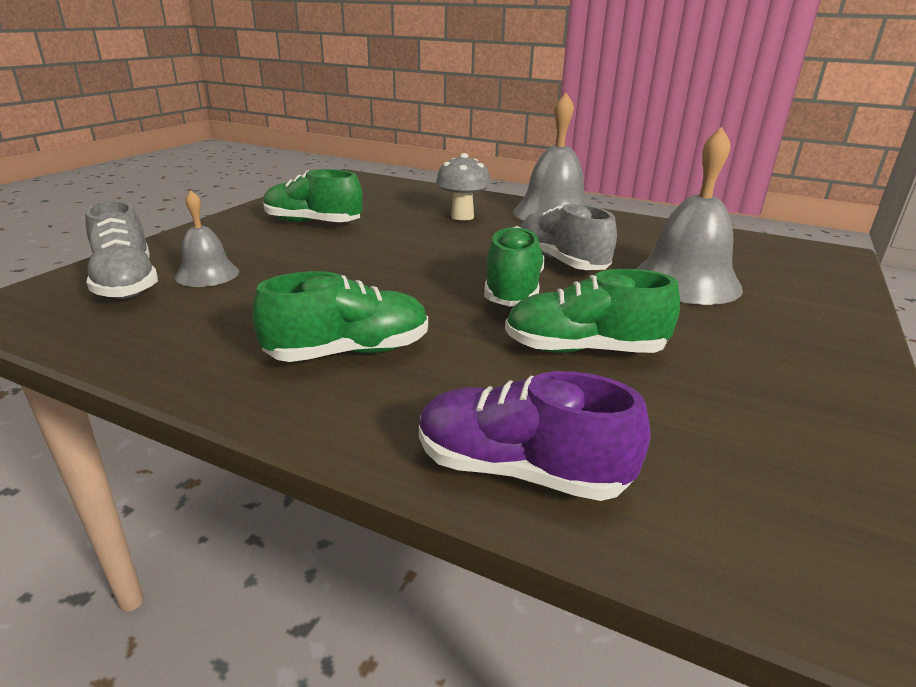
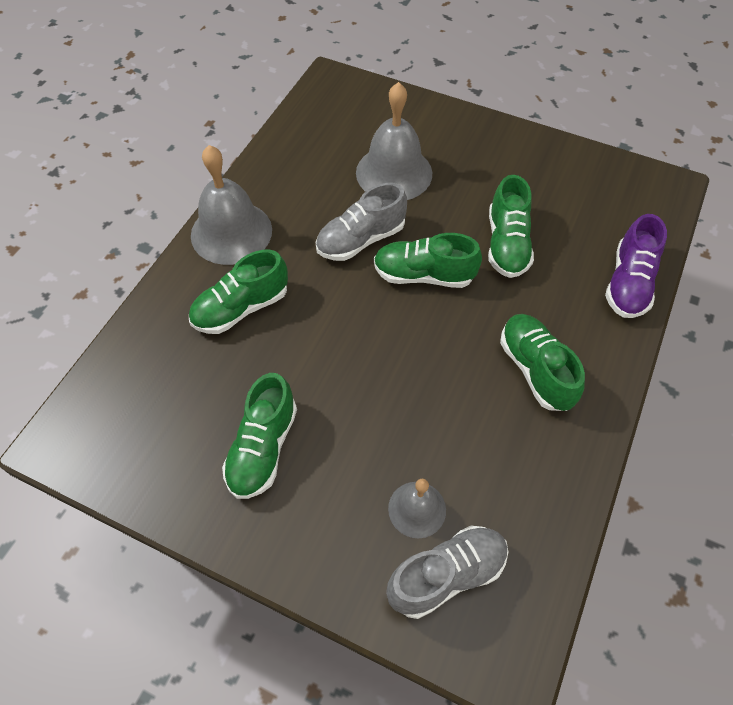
camera: 90 degrees left, 30 degrees up
(462, 216) = (241, 308): grey mushroom -> green shoe

